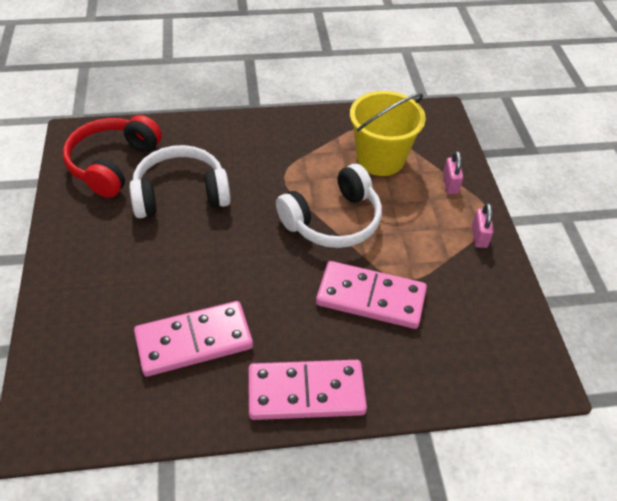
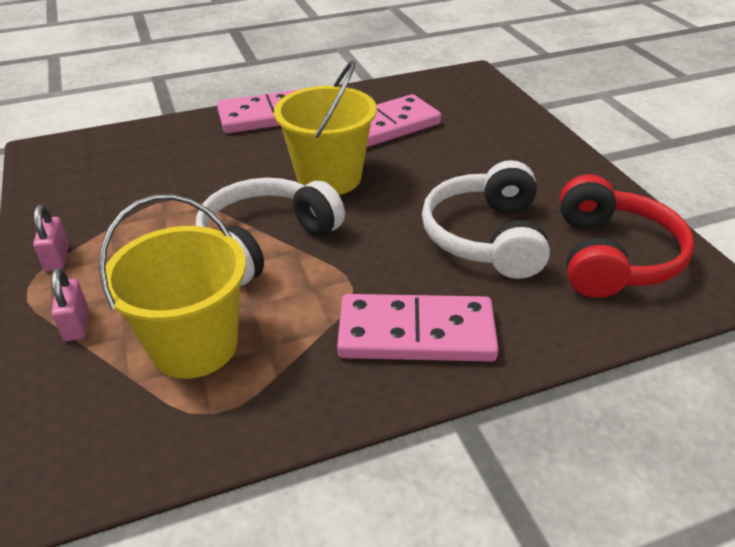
camera: 170 degrees right, 10 degrees down
(181, 194) = (486, 237): white headphones -> white headphones turned 120 degrees clockwise
(271, 277) = (329, 178): none -> yellow bucket
(371, 297) = (213, 179): pink domino -> pink domino (416, 334)

